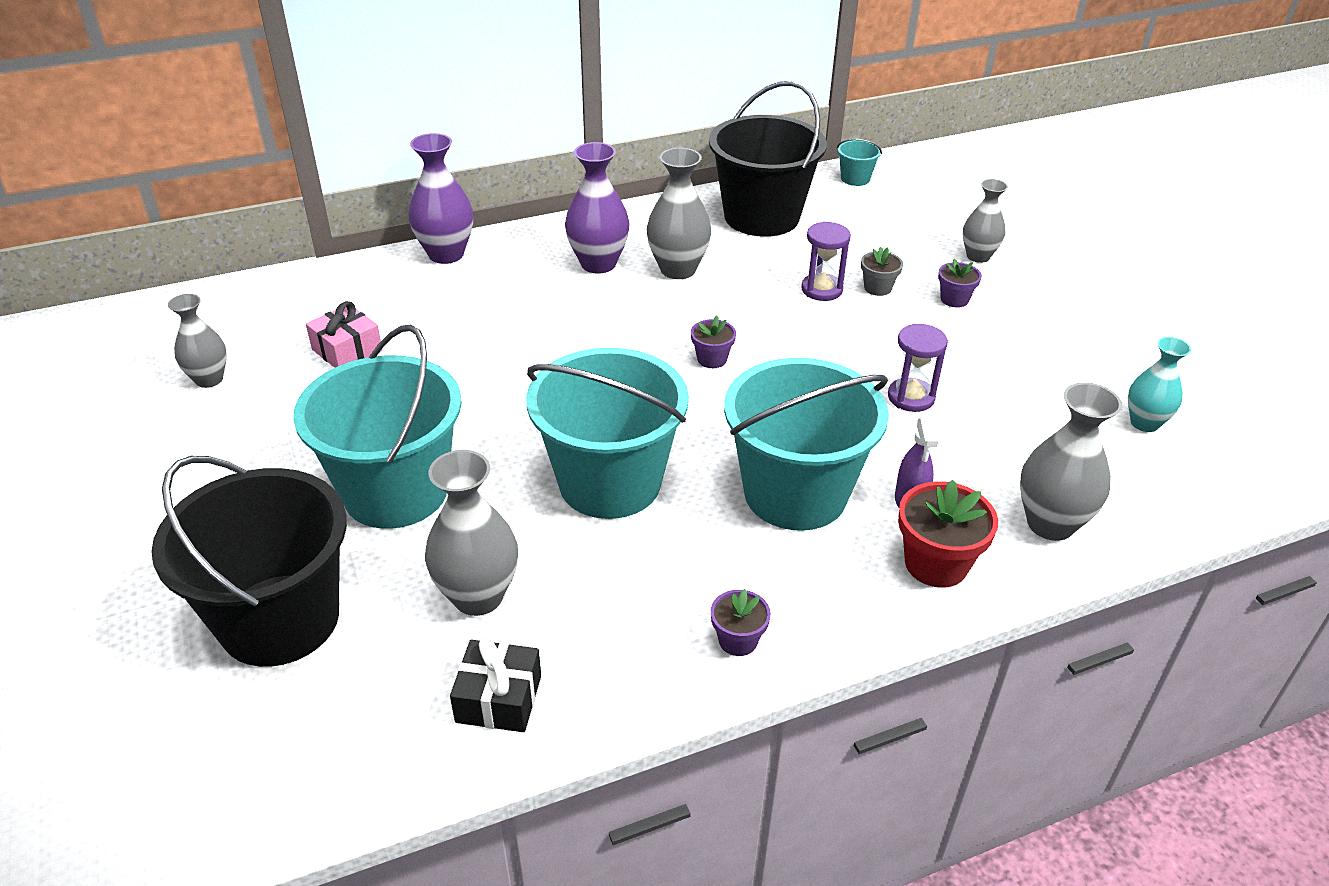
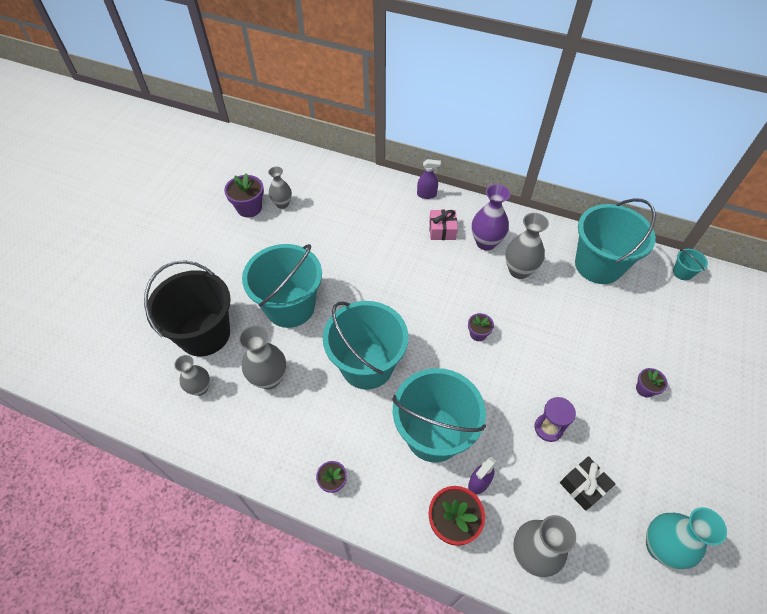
camera: 45 degrees right, 15 degrees up
(148, 415) = (249, 208): none -> purple flower pot
(347, 350) = (340, 222): pink gift -> pink gift (442, 230)
(446, 254) = (426, 194): purple vase -> purple spray bottle
(499, 699) = (232, 429): black gift -> black gift (583, 486)
(761, 217) = (598, 265): black bucket -> turquoise bucket
(822, 289) = (578, 332): purple hourglass -> none
(877, 288) = (609, 351): grey flower pot -> none
(978, 256) = (695, 372): grey vase -> grey vase (200, 388)
(1144, 423) = (660, 547): turquoise vase -> turquoise vase, size x1.52

